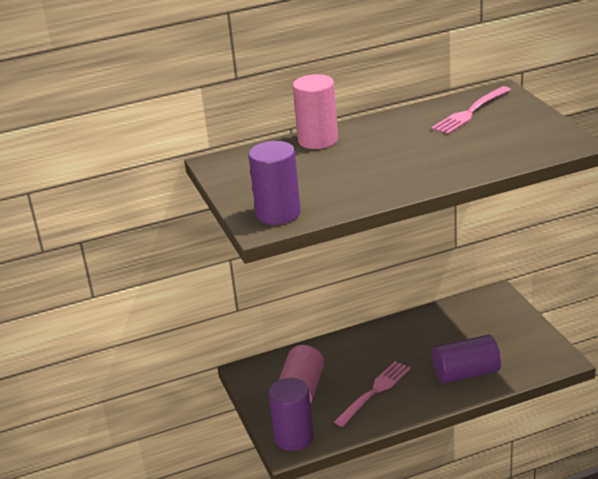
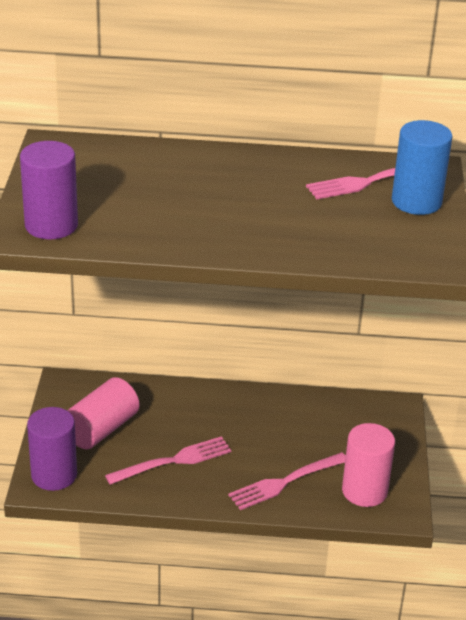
camera: 20 degrees right, 5 degrees up
(318, 140) = (176, 156): pink cylinder -> pink cylinder (364, 491)
(466, 373) = (285, 482): purple cylinder -> pink fork
(515, 114) = (416, 202): none -> blue cylinder

